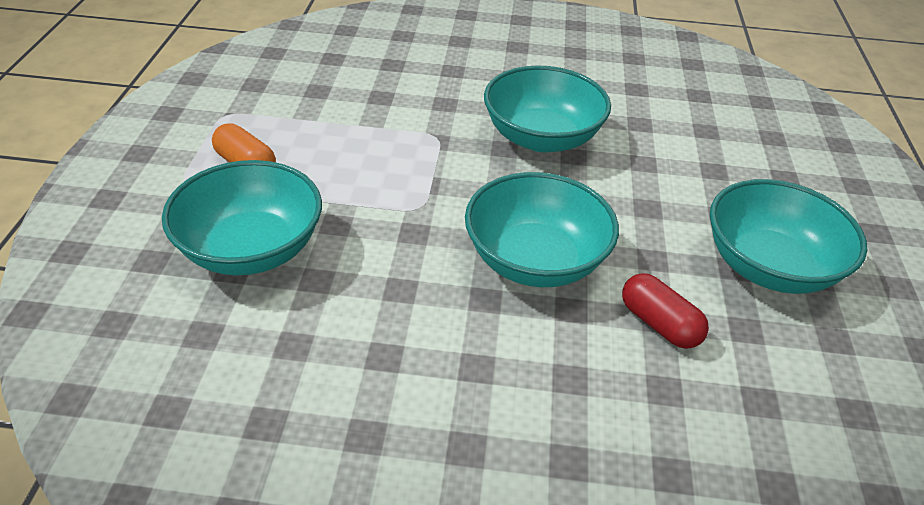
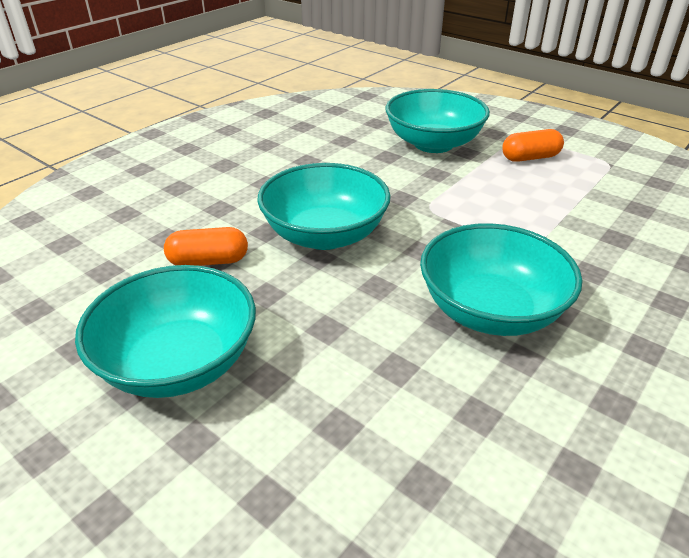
camera: 125 degrees right, 5 degrees down
(659, 324) = (208, 261): red capsule -> orange capsule

